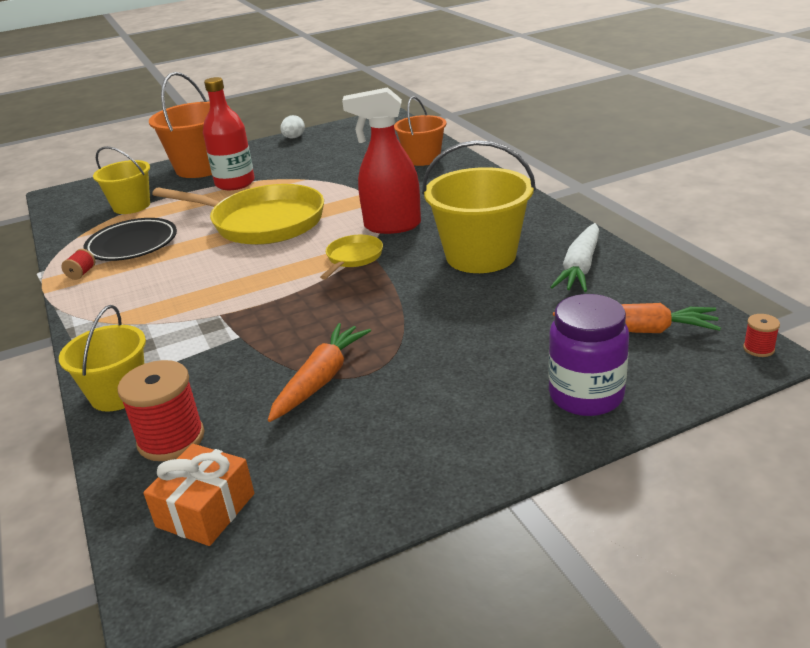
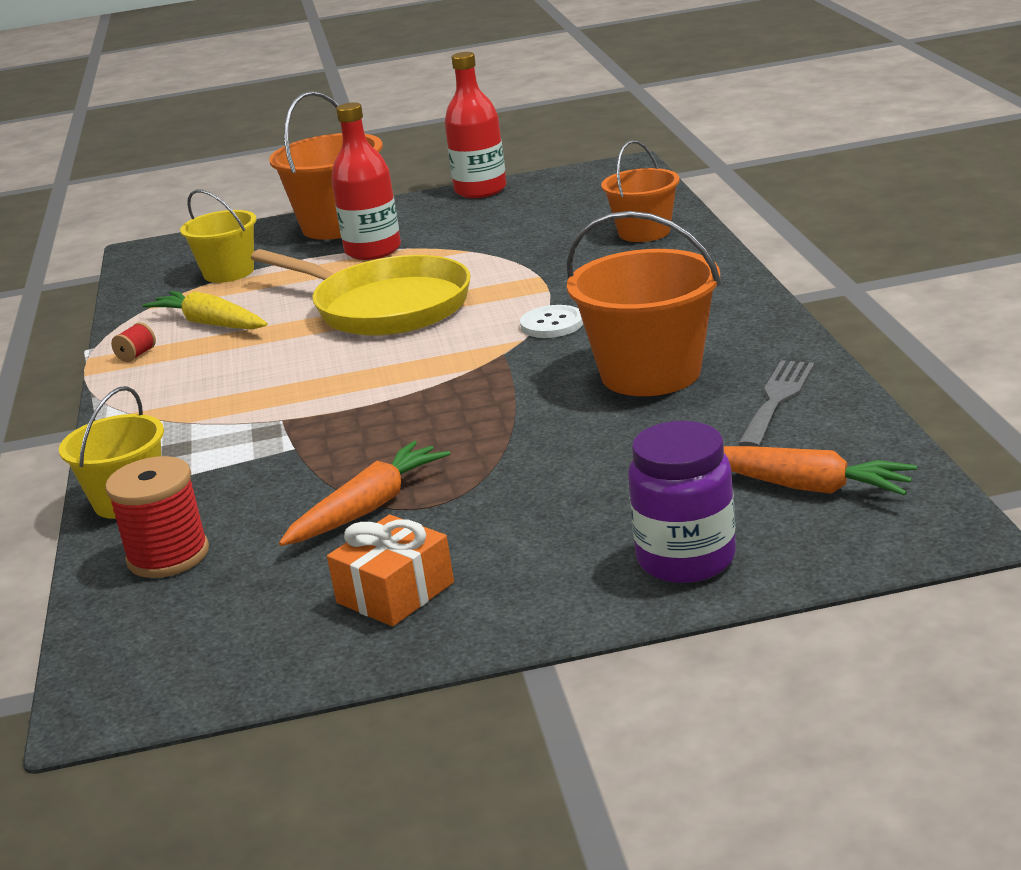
camera: 15 degrees right, 5 degrees down
(132, 245) = (210, 323): black plate -> yellow carrot
(206, 510) = (176, 633): orange gift -> orange gift (395, 593)
(294, 138) = (480, 190): white egg -> red bottle
(353, 258) = (480, 363): yellow pan -> none
(391, 226) = (552, 324): red spray bottle -> white button
(481, 256) = (650, 373): yellow bucket -> orange bucket
(580, 267) = (777, 400): white carrot -> grey fork
(758, 349) = (954, 525): red spool -> none

